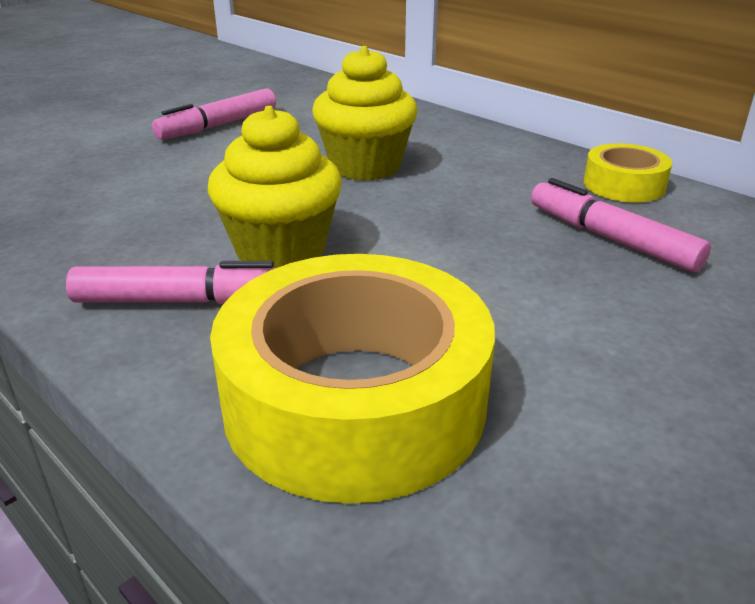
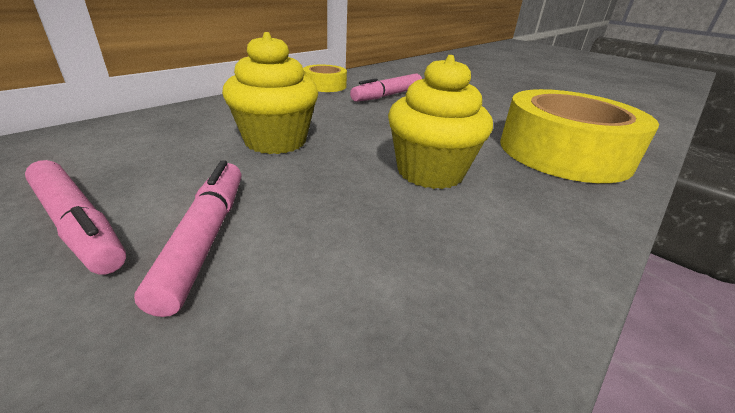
camera: 95 degrees left, 0 degrees up
(183, 301) = (520, 206): pink marker -> pink marker (205, 238)

